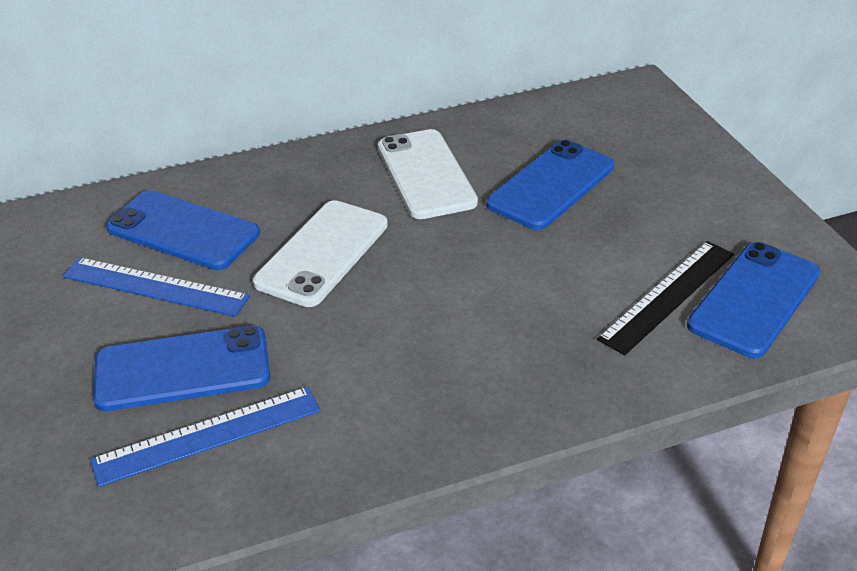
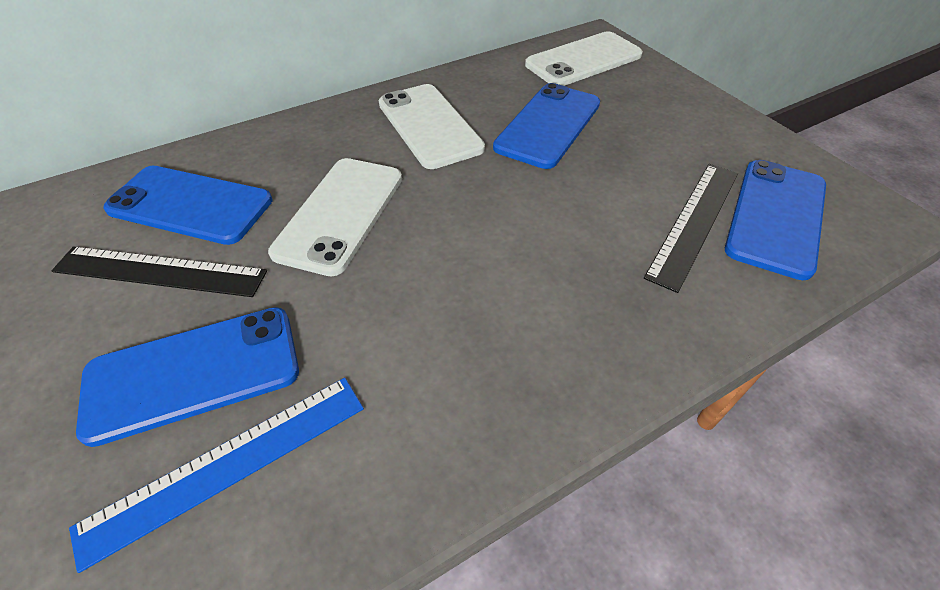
camera: 10 degrees left, 10 degrees up
(155, 286) = (160, 271): blue ruler -> black ruler
(614, 114) = (583, 60): none -> white phone

